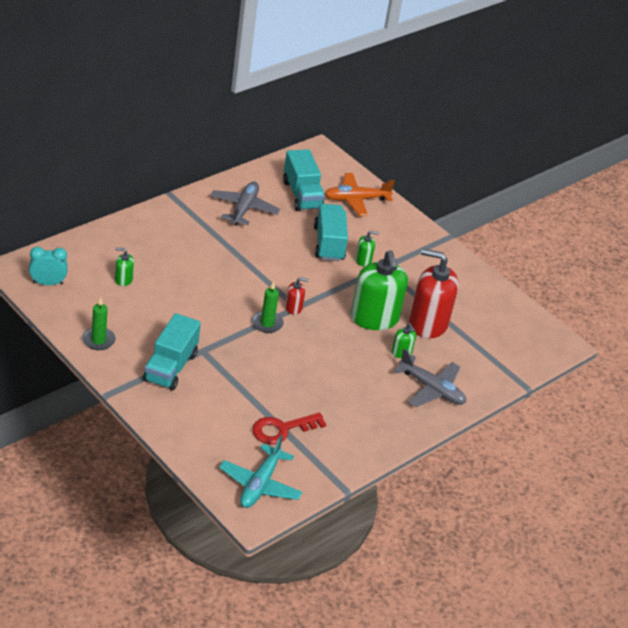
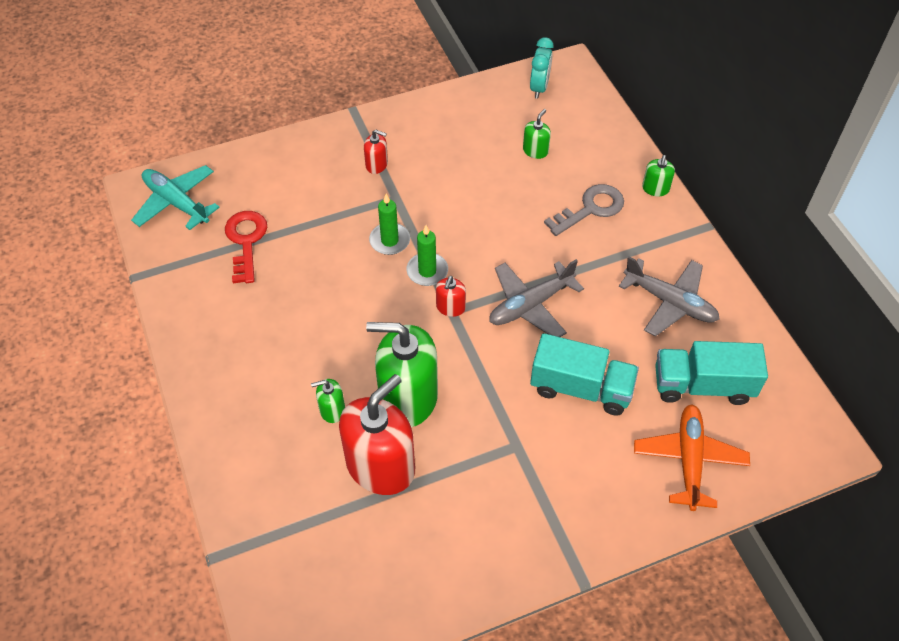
camera: 115 degrees right, 15 degrees up
(98, 340) = (436, 114): green candle -> green candle (389, 241)
(170, 367) = (377, 165): turquoise truck -> red soap dispenser
(174, 247) = (590, 209): none -> grey key
(363, 260) = (536, 423): green soap dispenser -> green soap dispenser (655, 189)
(431, 389) = (252, 423): grey plane -> grey plane (530, 305)

